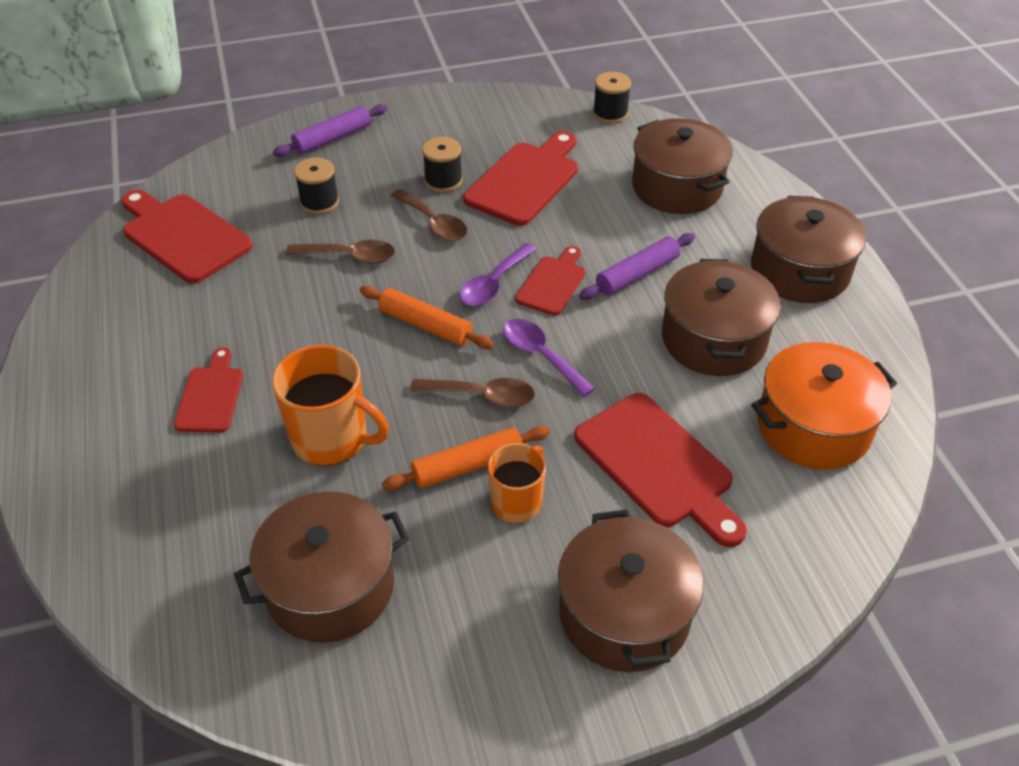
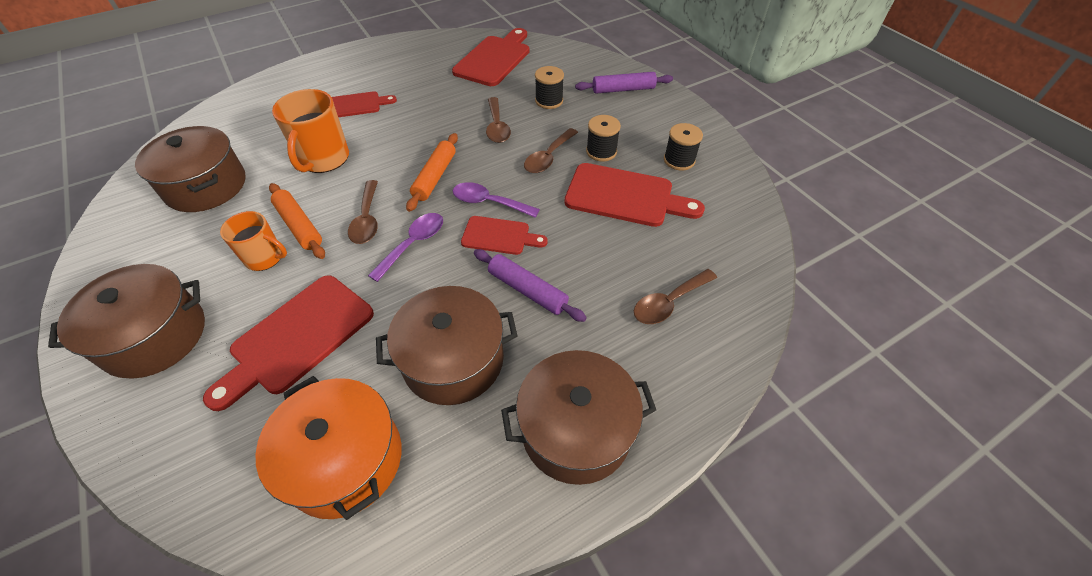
camera: 75 degrees right, 5 degrees up
(333, 138) = (623, 89): purple rolling pin -> purple rolling pin turned 45 degrees counterclockwise
(610, 114) = (758, 234): black spool -> black spool (679, 160)
(677, 187) = (669, 302): brown pot -> brown spoon

